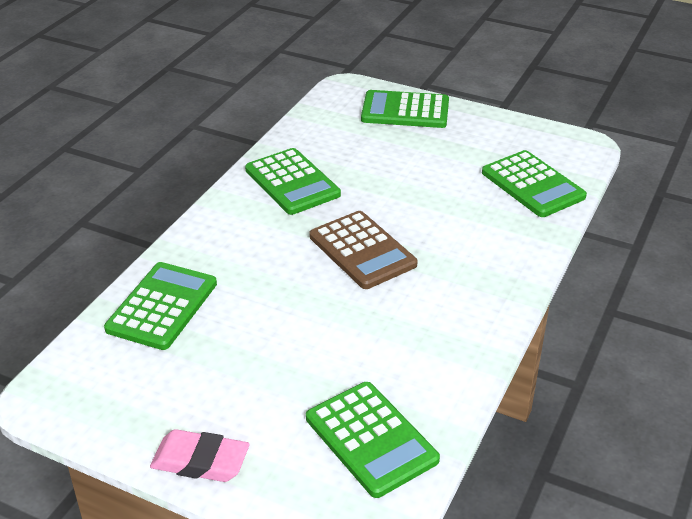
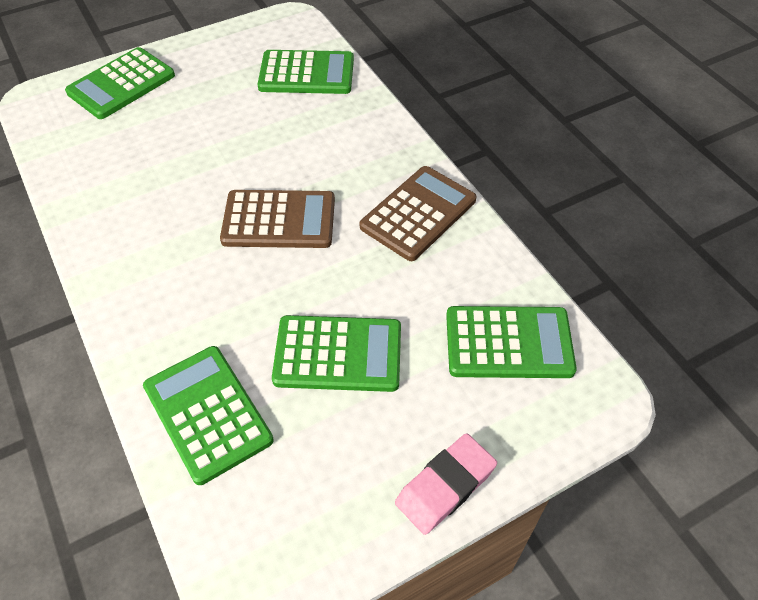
camera: 55 degrees left, 15 degrees up
(292, 182) = (131, 214): green calculator -> green calculator (338, 354)
(453, 320) = (418, 213): none -> brown calculator

